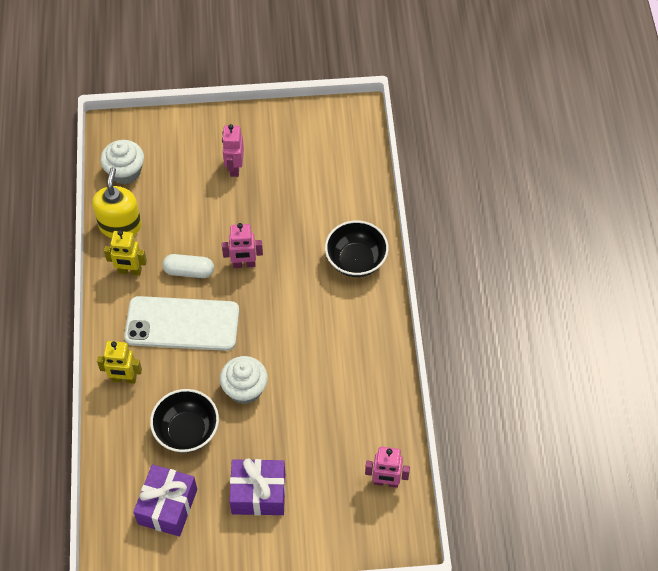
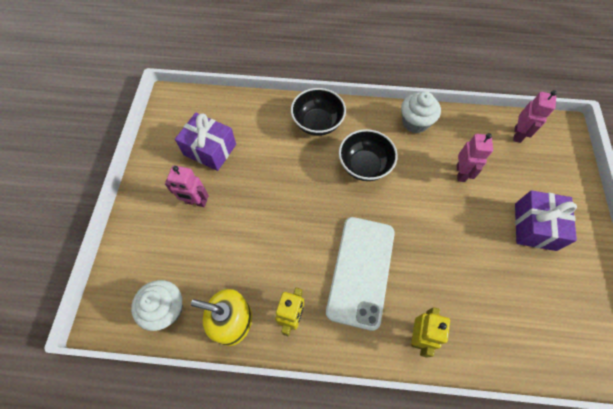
camera: 80 degrees left, 5 degrees up
(167, 506) = (554, 307): purple gift -> purple gift (210, 149)
(187, 431) = (476, 280): black bowl -> black bowl (364, 166)
(189, 271) = (303, 257): white capsule -> none
(244, 264) = (304, 208): pink robot -> pink robot (461, 173)
(245, 389) = (434, 224): white cupcake -> white cupcake (415, 122)

